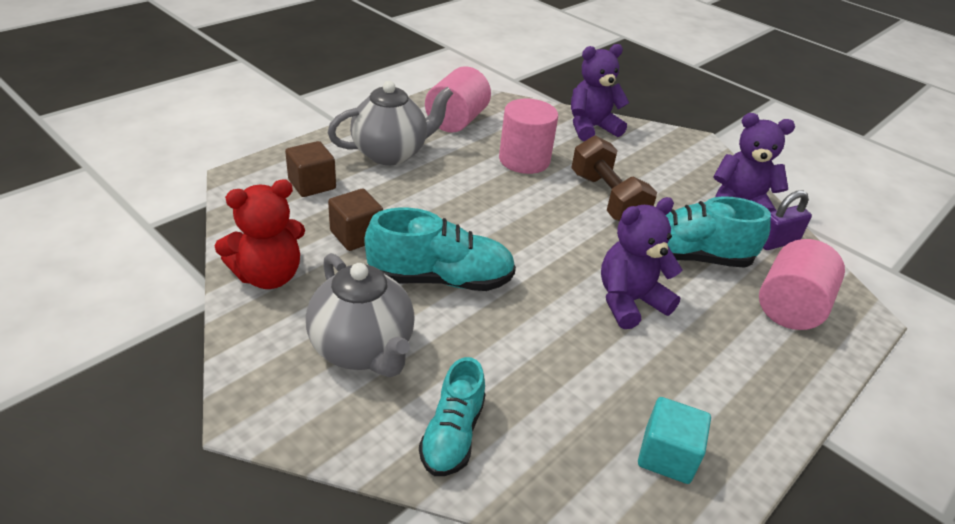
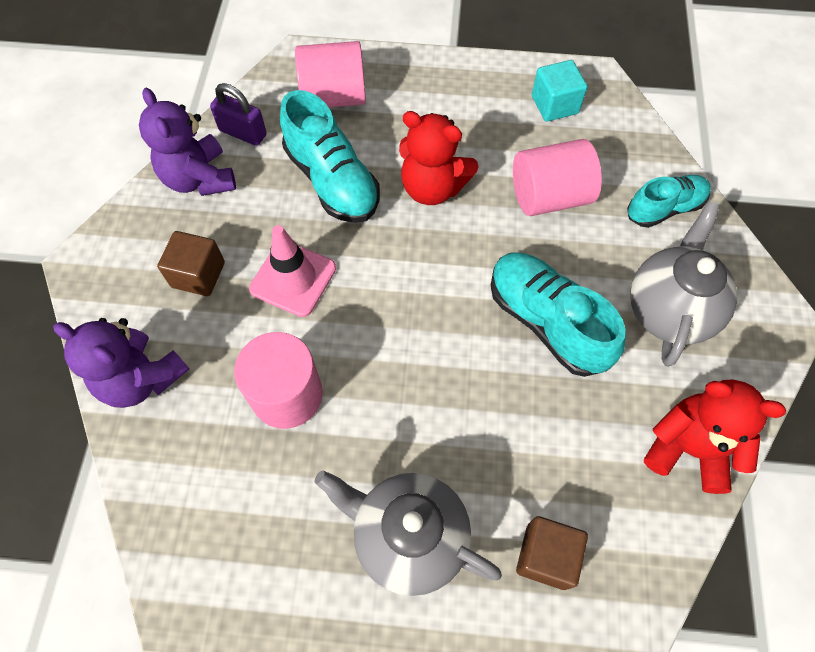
camera: 125 degrees left, 25 degrees up
(356, 235) = (569, 433): brown cube -> brown cube (198, 275)
(456, 121) = (260, 534): pink cylinder -> pink cylinder (549, 196)
(607, 199) = (293, 278): brown dumbbell -> pink traffic cone
(629, 301) = (432, 187): purple teddy bear -> red teddy bear

